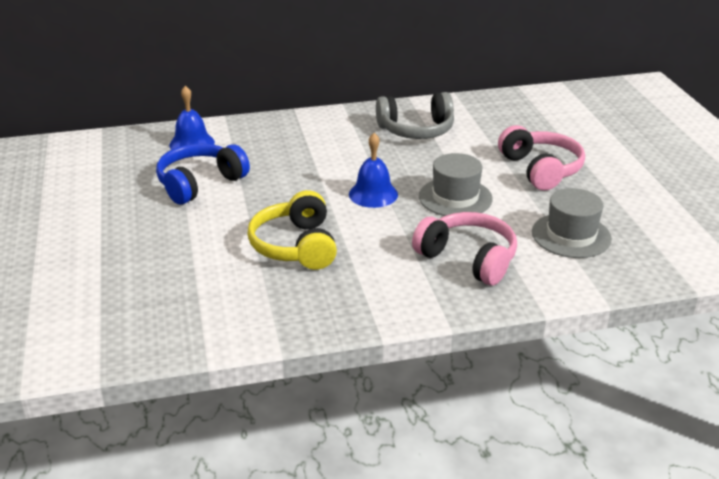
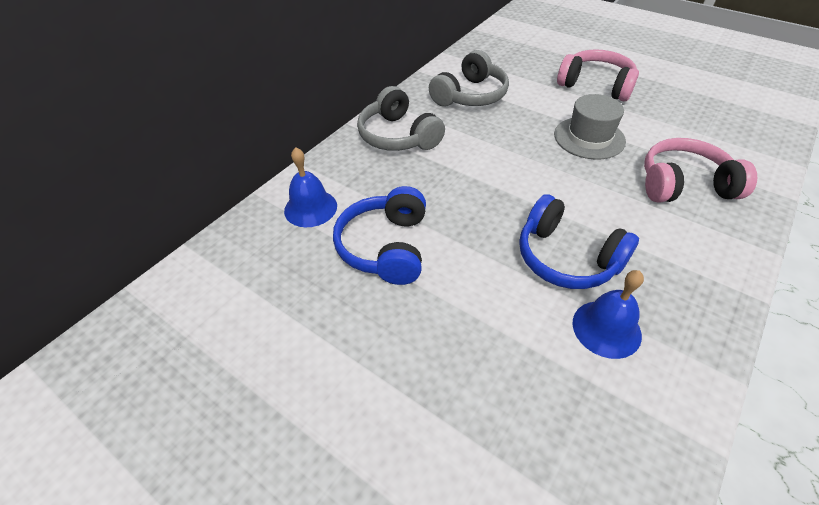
camera: 40 degrees left, 15 degrees up
(296, 246) = (566, 258): yellow headphones -> blue headphones
(314, 131) = (398, 136): none -> grey headphones
(373, 194) = (535, 168): blue bell -> blue bell (606, 328)
(571, 235) = (697, 126): grey hat -> none

